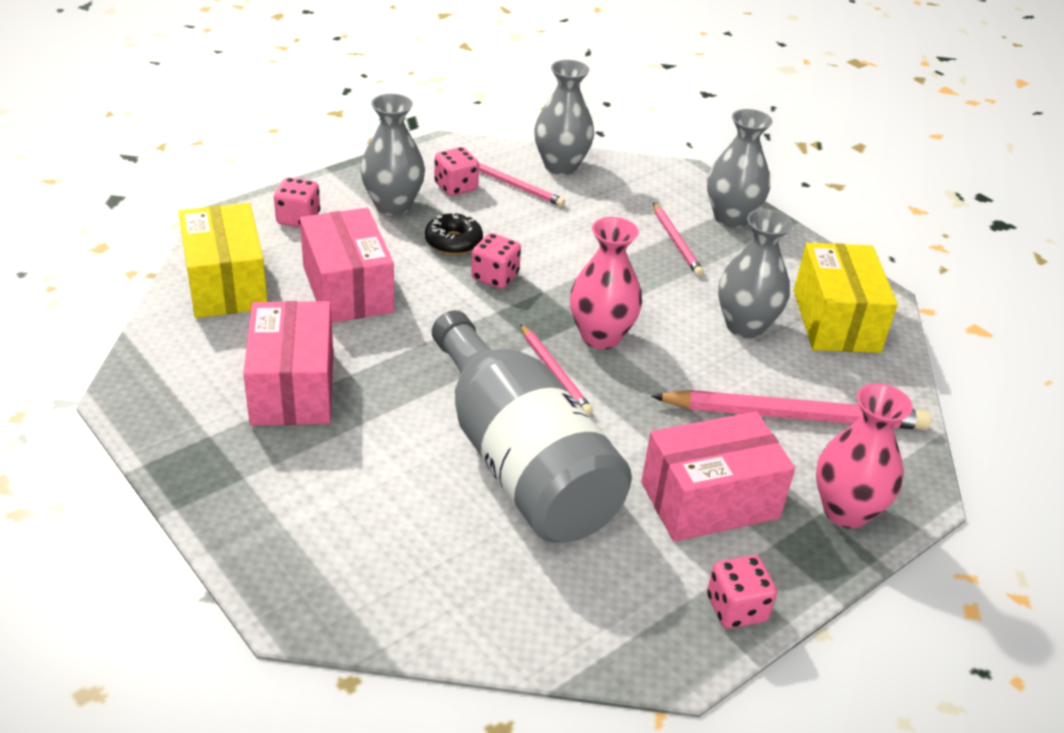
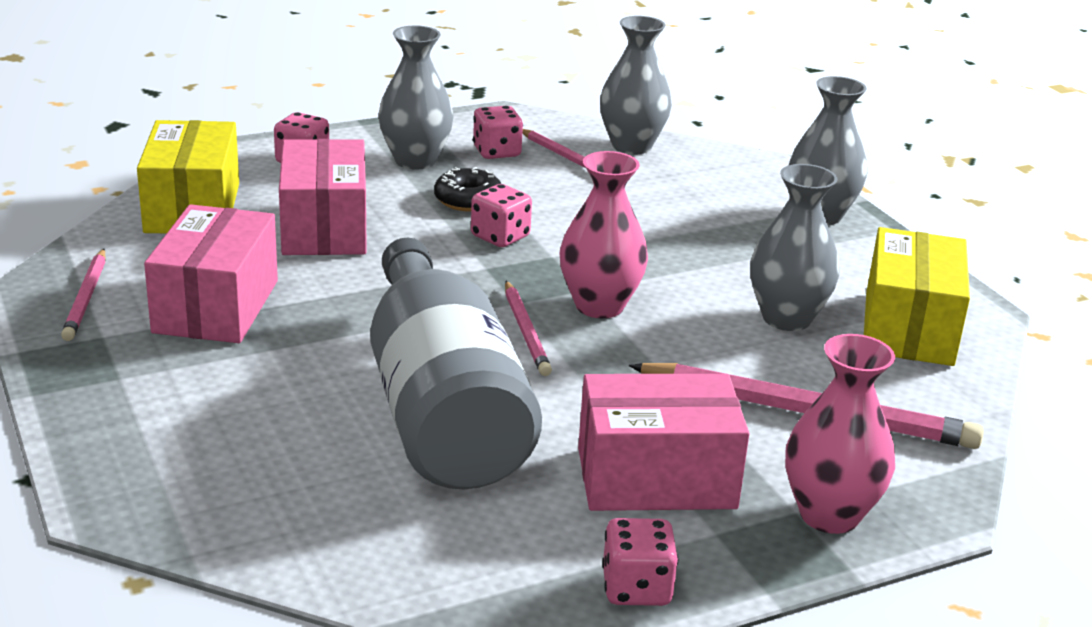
camera: 15 degrees right, 10 degrees down
(676, 242) = (738, 229): pink pencil -> pink pencil (86, 298)

